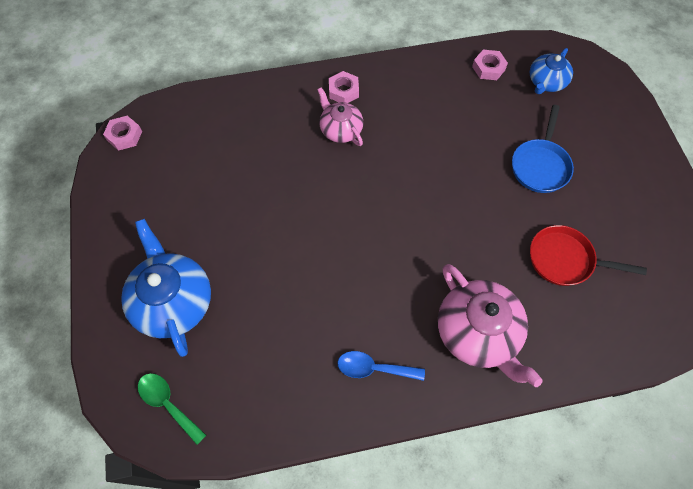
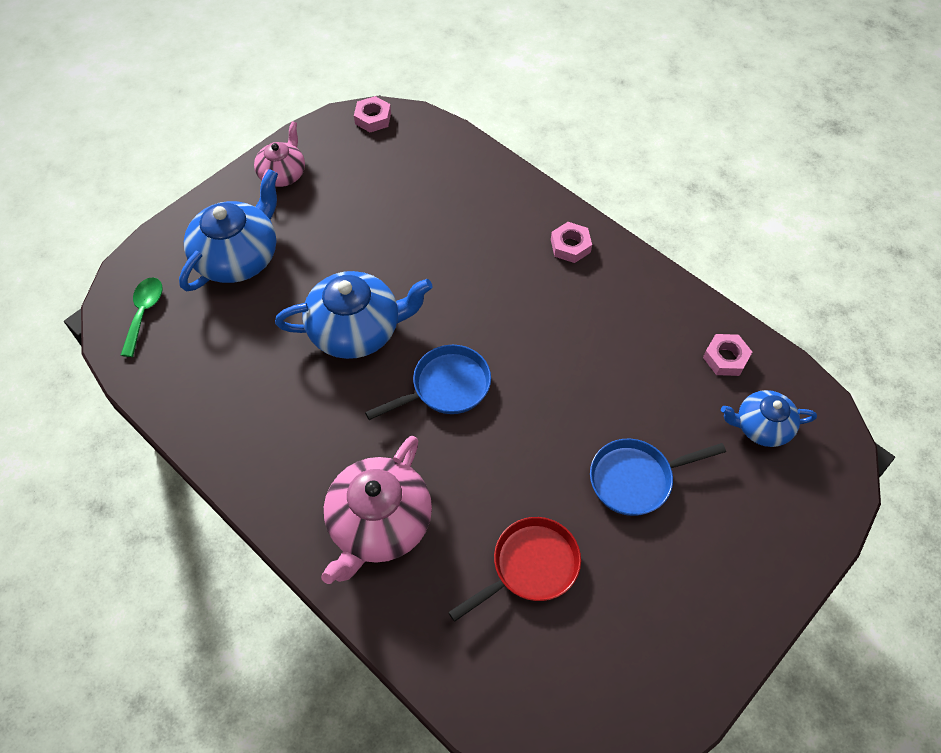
camera: 55 degrees right, 5 degrees down
(309, 256) = (357, 329): none -> blue teapot
(340, 129) = (521, 271): pink teapot -> pink teapot (283, 174)
(373, 368) = (278, 450): blue spoon -> none
(399, 228) = (446, 387): none -> blue pan
(565, 260) = (530, 566): red pan -> red pan turned 75 degrees clockwise

